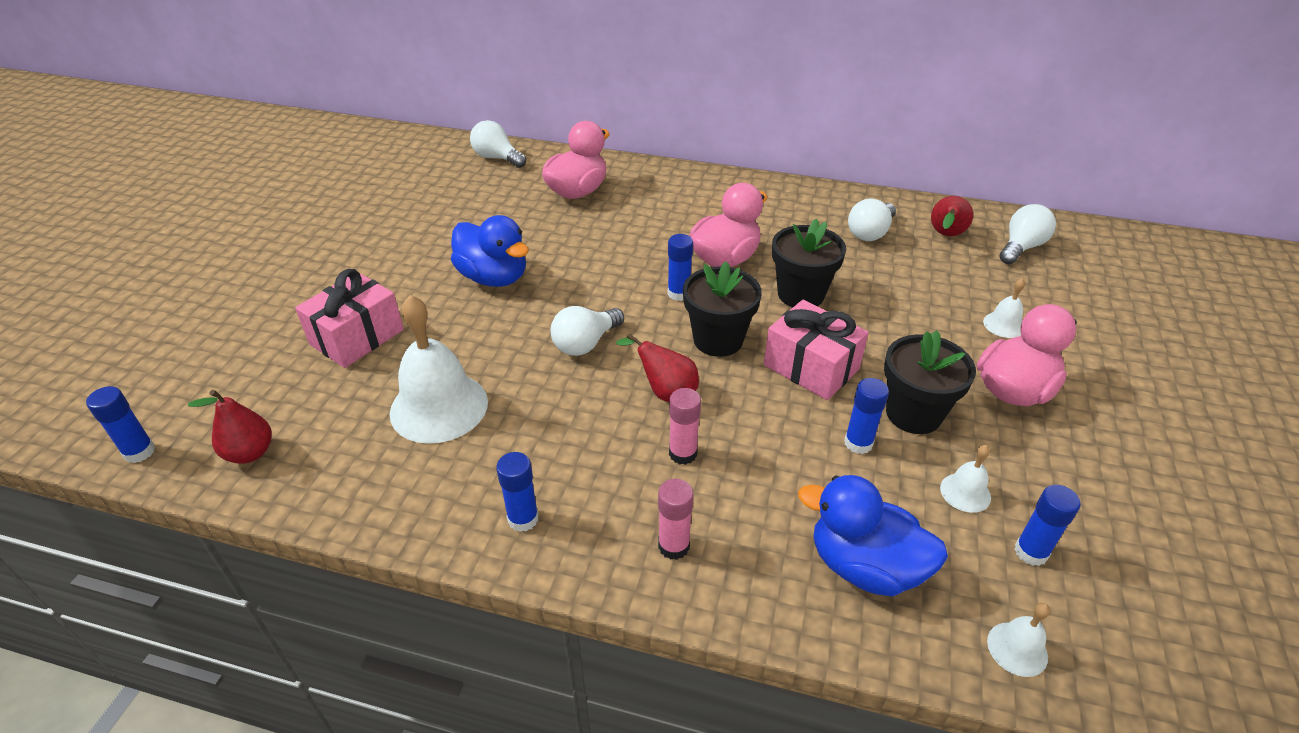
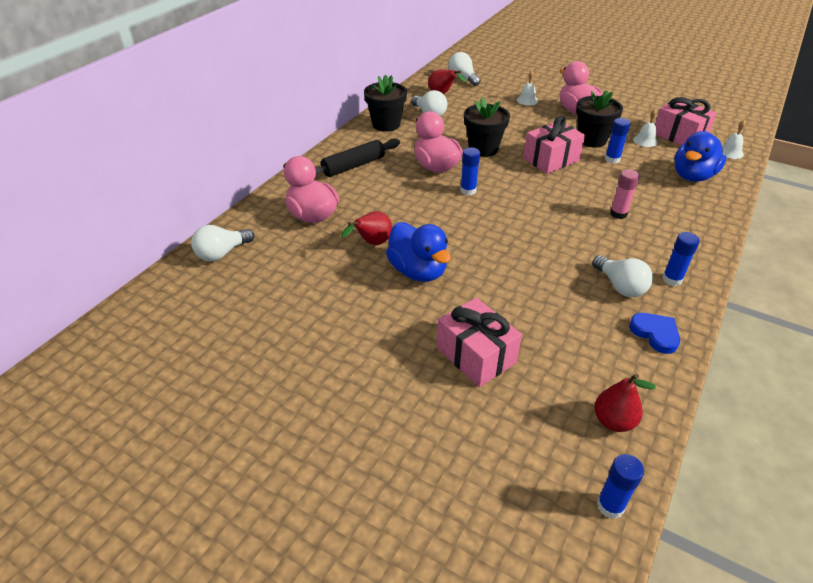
camera: 75 degrees left, 0 degrees up
(398, 495) = (655, 334): none -> blue heart
(439, 407) = (569, 310): white bell -> none
(494, 277) = (418, 271): blue duck -> blue duck turned 90 degrees clockwise
(585, 343) = (512, 236): white light bulb -> white light bulb (620, 286)
(665, 392) = (565, 211): red pear -> red pear (372, 243)
(673, 546) = (686, 228): pink glue stick -> none
(692, 198) = (353, 166): none -> black rolling pin
(718, 340) = (520, 184): black flower pot -> black flower pot (386, 124)
(1031, 552) = (679, 135): blue glue stick -> pink gift

